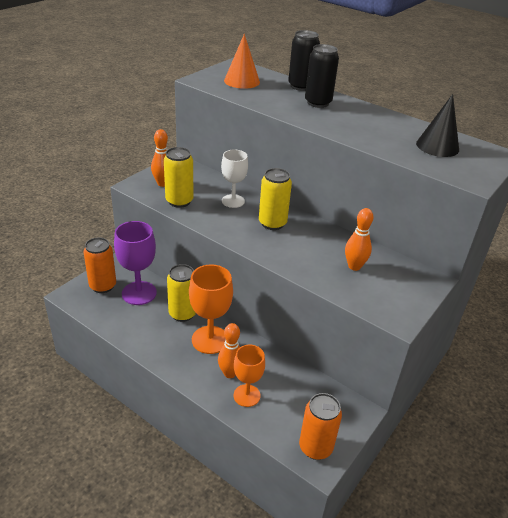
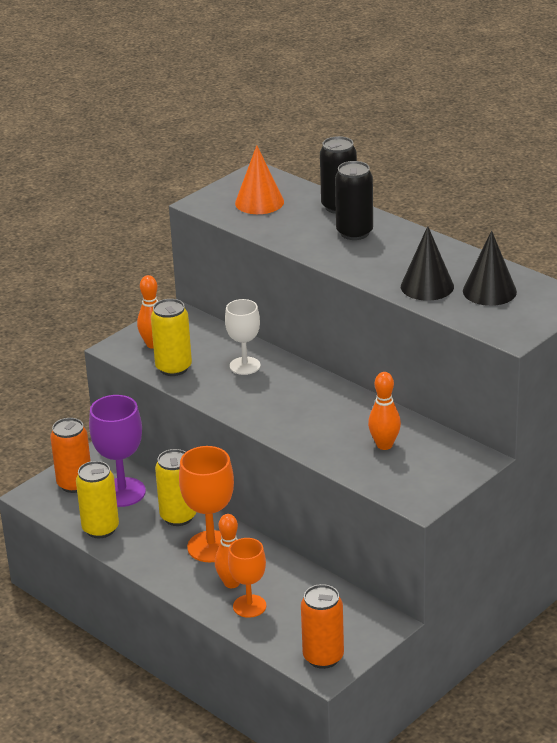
camera: 10 degrees right, 5 degrees down
(272, 223) = (292, 394): yellow can -> yellow can (100, 529)
(387, 141) = (427, 286): none -> black cone

